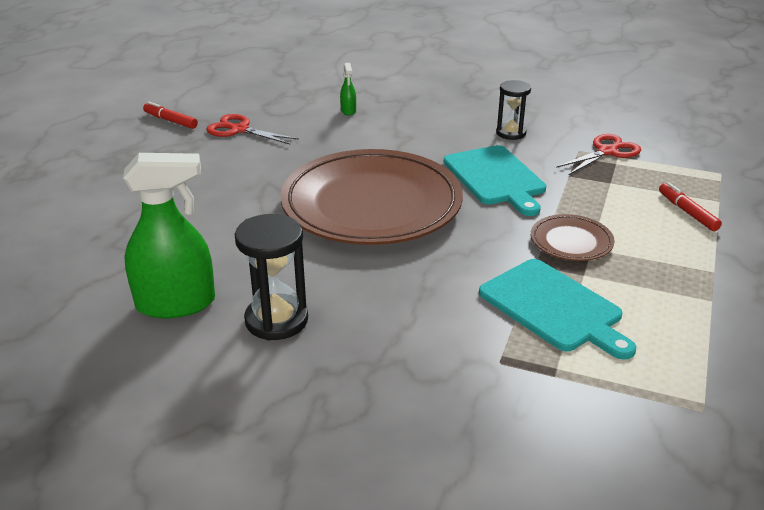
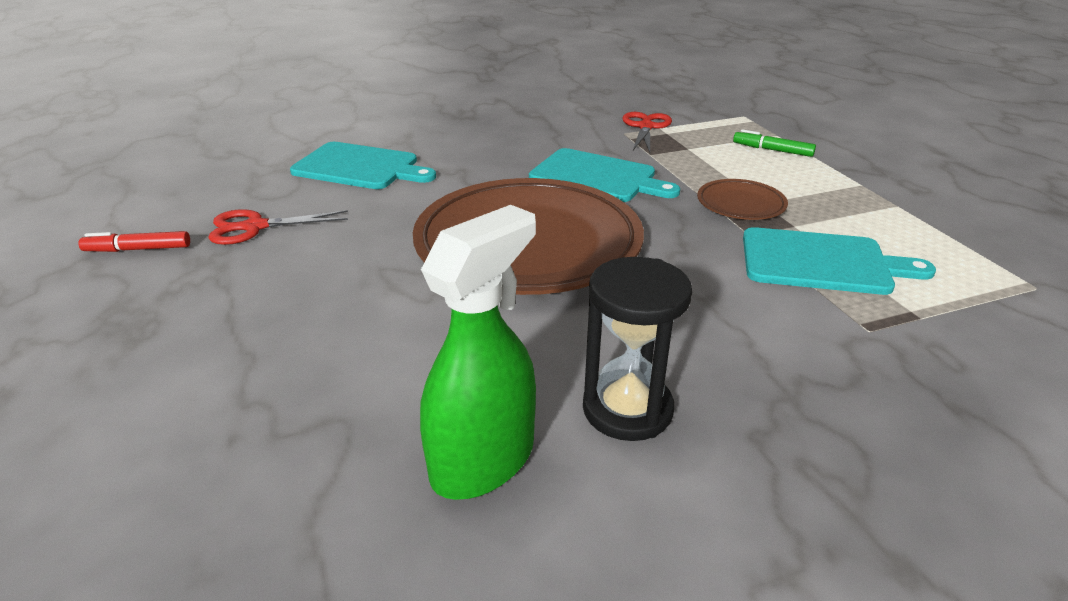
camera: 40 degrees left, 0 degrees up
(348, 111) = (360, 167): green spray bottle -> turquoise cutting board
(511, 133) = (548, 137): black hourglass -> none
(687, 212) = (772, 150): red marker -> green marker

